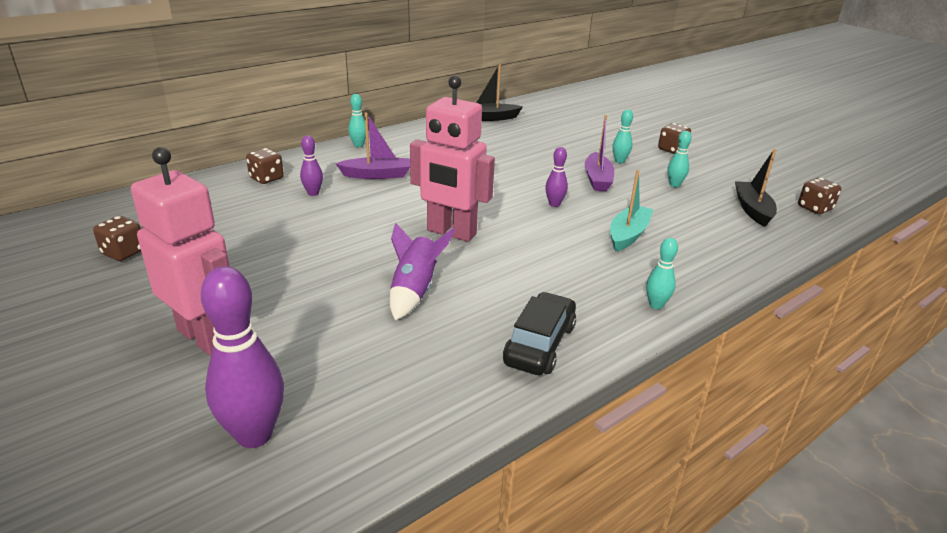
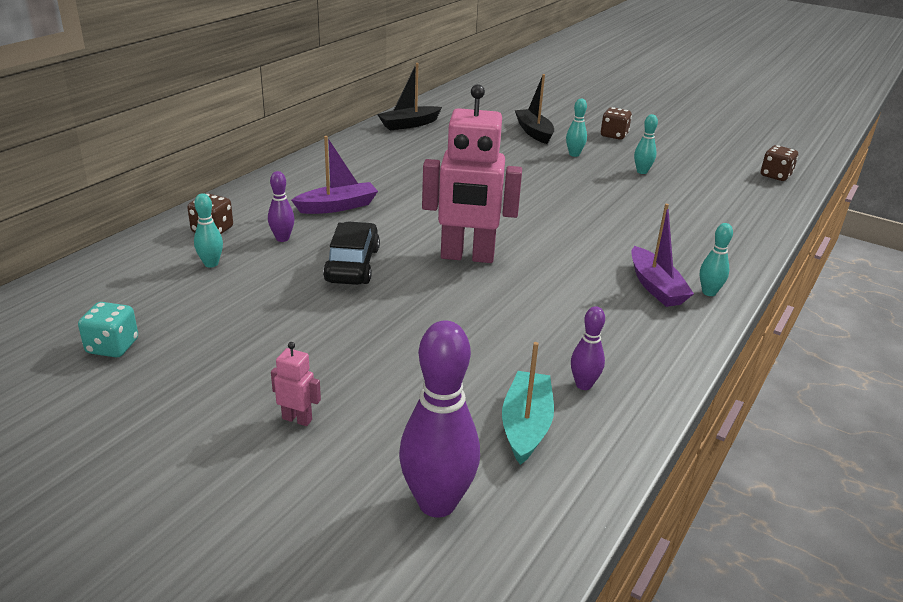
camera: 20 degrees left, 0 degrees up
(123, 252) = (112, 347): brown dice -> turquoise dice
(205, 337) = (297, 419): pink robot -> pink robot, size x0.40
(358, 145) = (288, 175): turquoise bowling pin -> turquoise bowling pin (211, 264)
(415, 291) = (479, 324): purple rocket -> none
(539, 344) = (636, 351): black car -> black car (352, 265)
(554, 204) = (545, 209): purple bowling pin -> purple bowling pin (583, 385)
(597, 179) = (567, 177): purple boat -> purple boat (656, 287)
(628, 235) = (636, 229): turquoise boat -> turquoise boat (526, 425)
(752, 209) = (726, 185): black boat -> black boat (534, 132)

